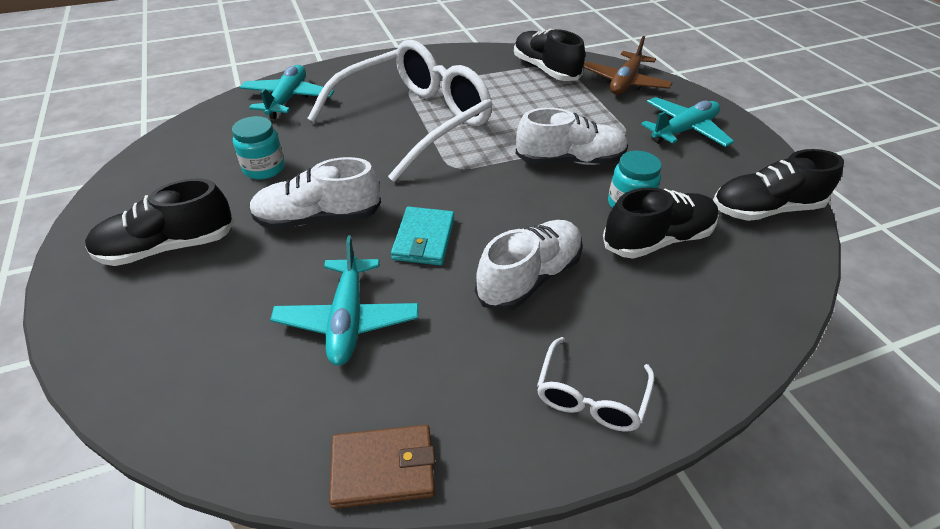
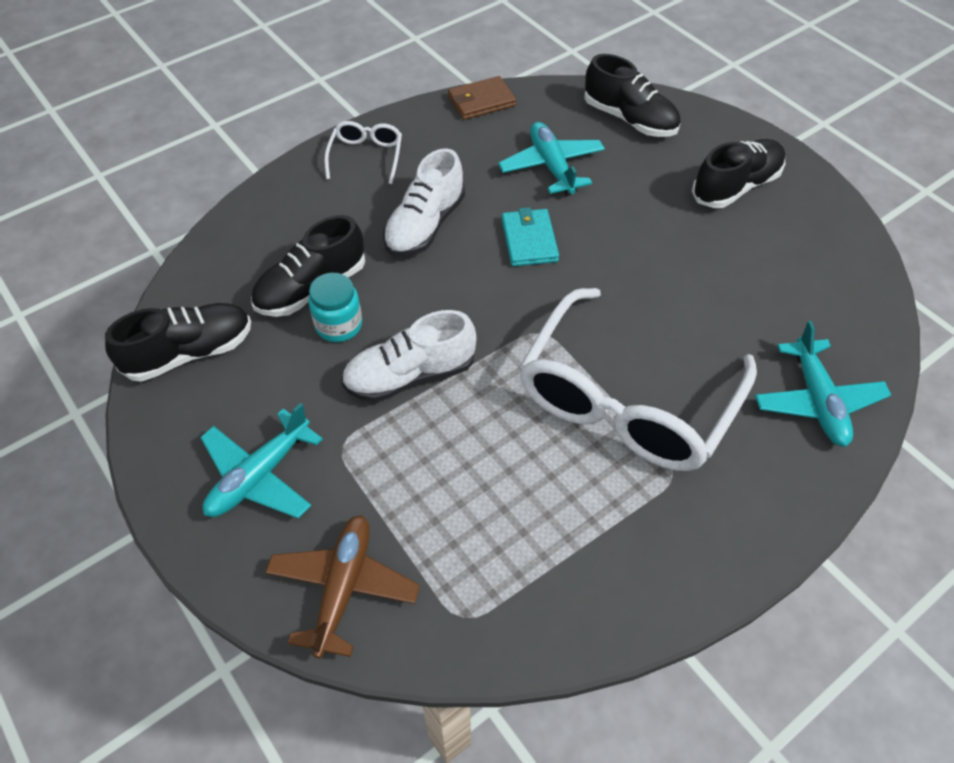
camera: 165 degrees right, 10 degrees up
(264, 168) = (737, 282): turquoise jar -> none
(318, 218) = (636, 239): white shoe -> none
(545, 70) = (483, 591): black shoe -> black shoe (629, 119)

